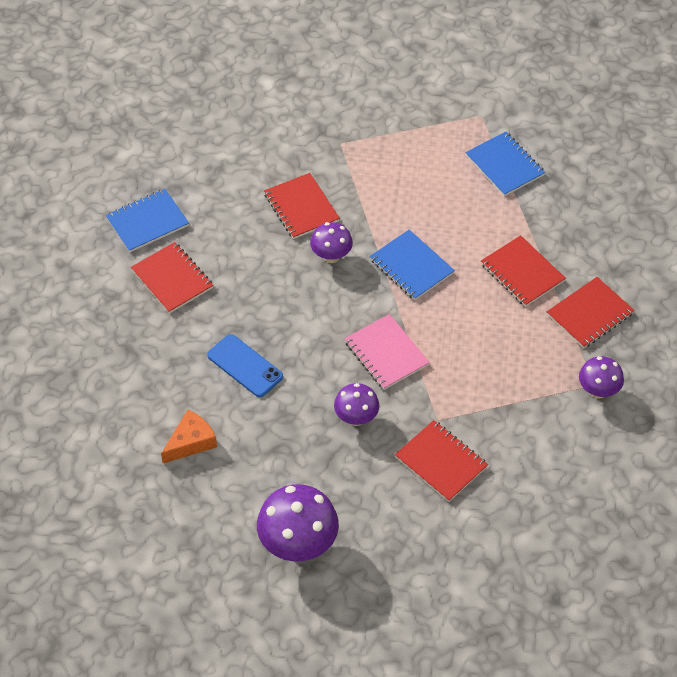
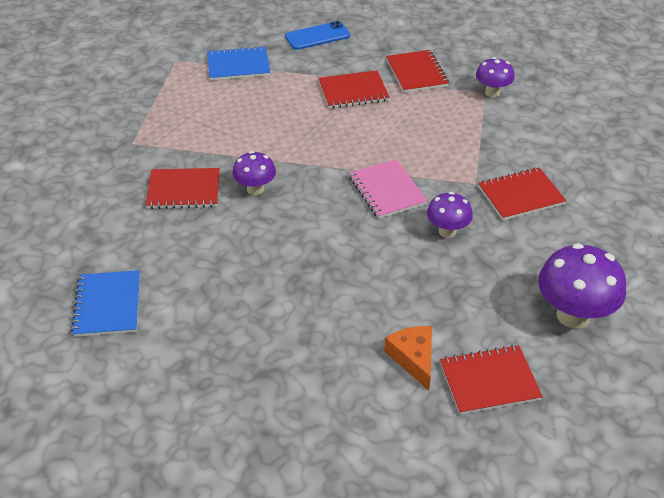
camera: 65 degrees left, 10 degrees down
(172, 279) = (197, 308): red notebook -> red notebook (489, 381)
(245, 366) = (343, 287): blue phone -> blue phone (317, 36)
(386, 353) = (387, 191): pink notebook -> pink notebook turned 75 degrees clockwise
(411, 266) = (303, 146): blue notebook -> none

